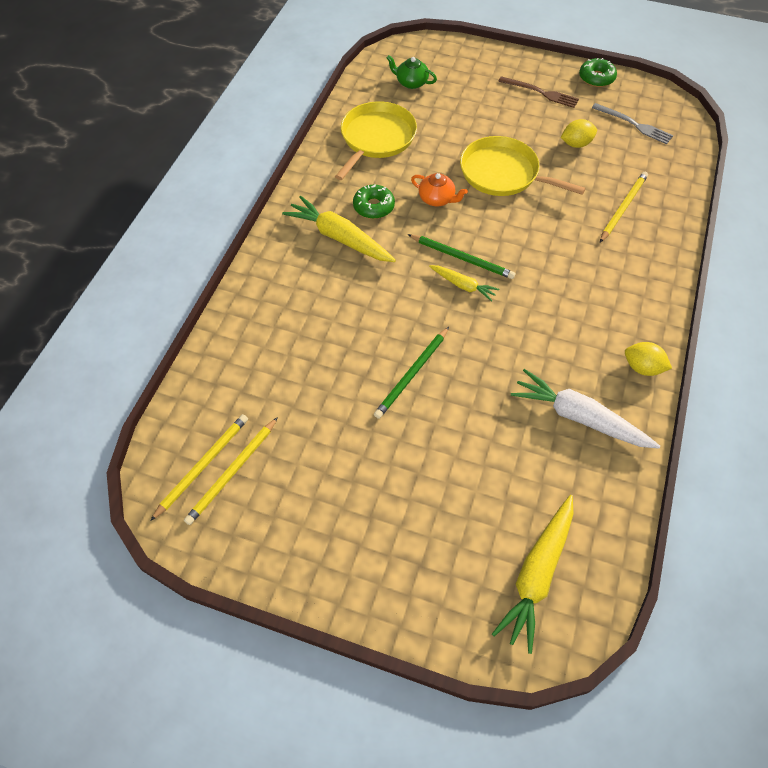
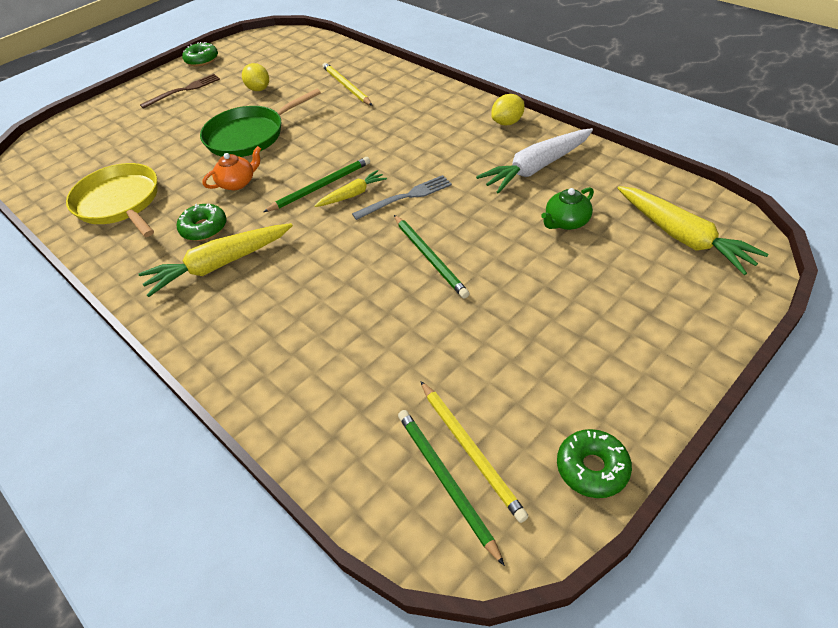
camera: 60 degrees left, 10 degrees down
(203, 465) = (445, 481): yellow pencil -> green pencil
(244, 557) = (592, 468): none -> green donut
(411, 82) = (78, 160): green teapot -> green teapot (566, 222)
(503, 173) = (249, 136): yellow pan -> green pan
(576, 144) = (259, 89): yellow lemon -> yellow lemon turned 45 degrees counterclockwise
(634, 124) = (269, 57): grey fork -> grey fork (406, 197)

